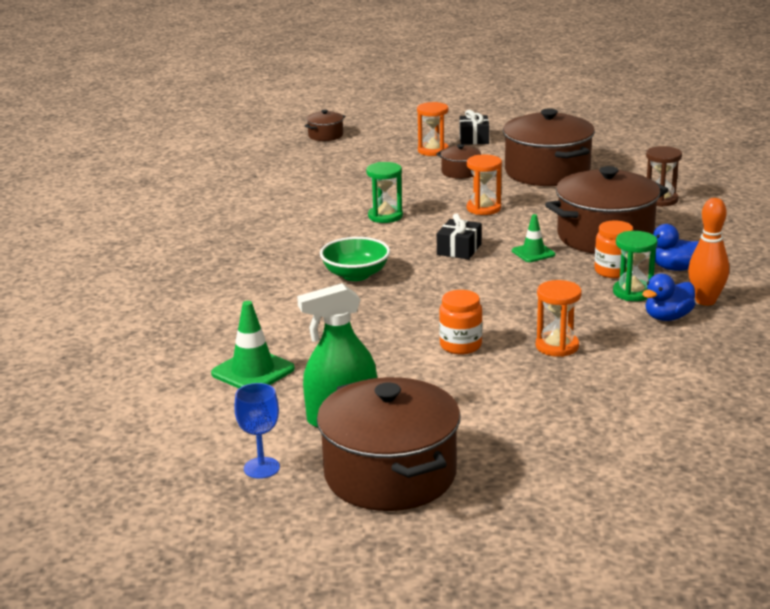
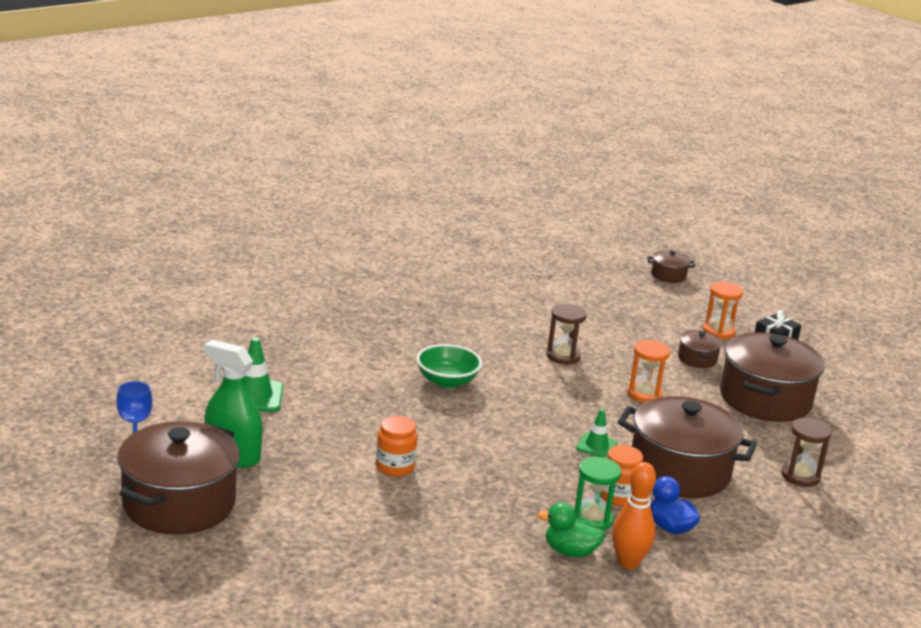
camera: 45 degrees right, 0 degrees up
(385, 216) = (563, 356): green hourglass -> brown hourglass
(459, 249) = (553, 409): black gift -> none
(557, 346) = (449, 512): orange hourglass -> none
(667, 317) = (570, 551): blue duck -> green duck

